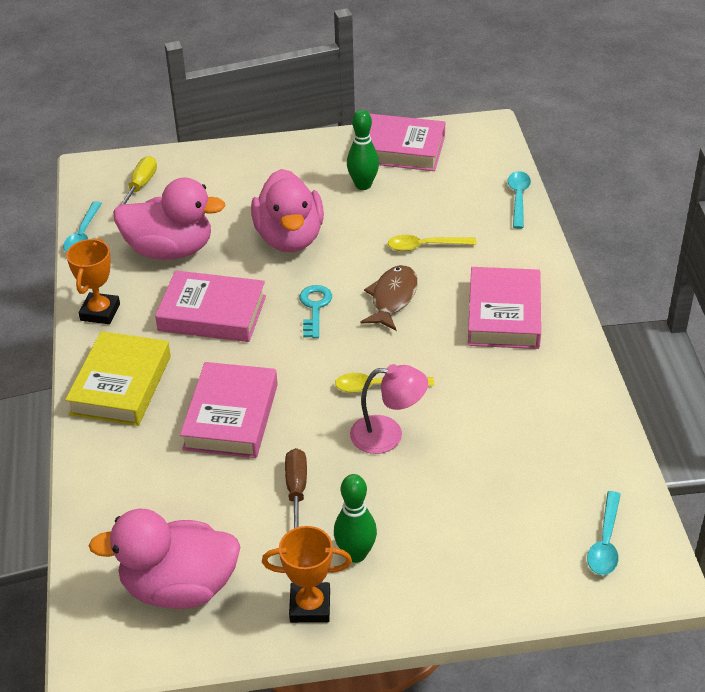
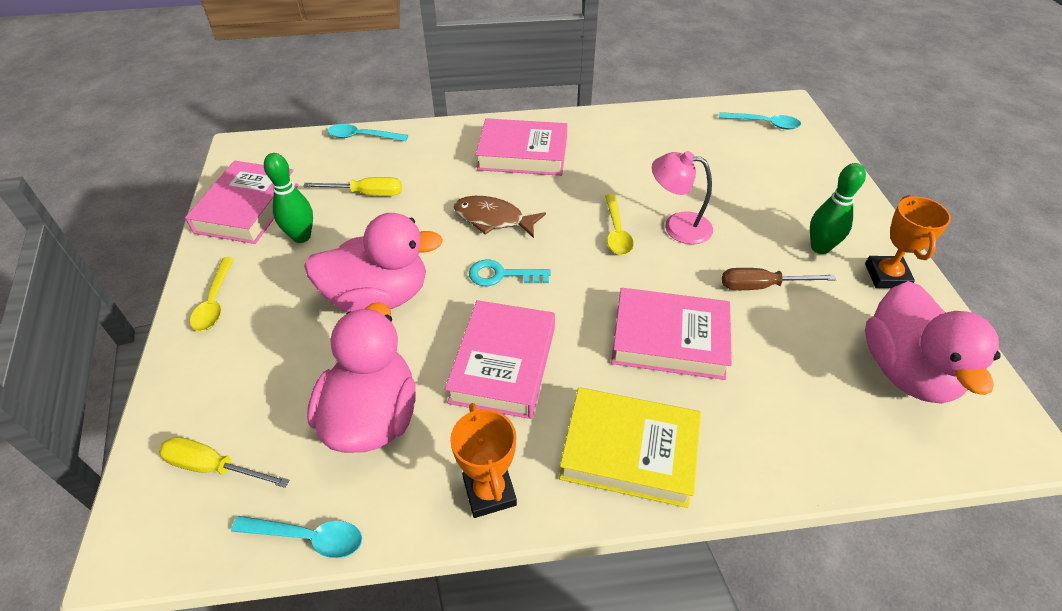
camera: 90 degrees left, 5 degrees up
(100, 312) = (489, 492): orange trophy -> orange trophy turned 60 degrees clockwise
(388, 435) = (677, 226): pink lamp -> pink lamp turned 75 degrees counterclockwise
(424, 246) = (418, 196): yellow spoon -> yellow spoon (214, 302)
(425, 213) = (367, 194): none -> yellow screwdriver

